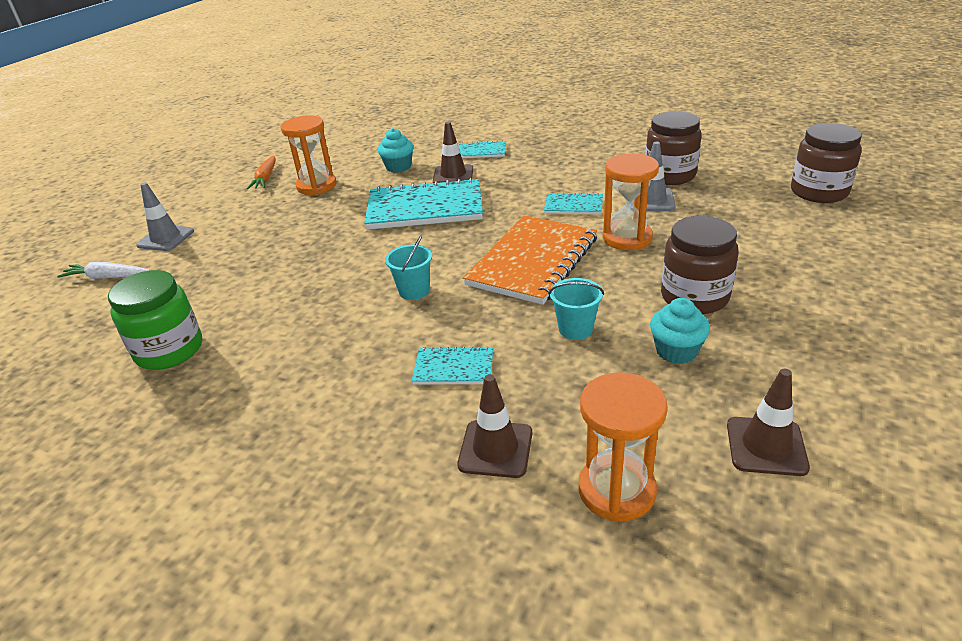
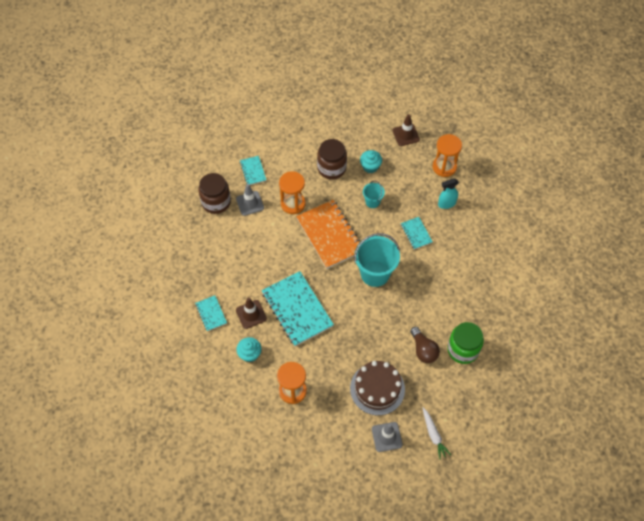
camera: 120 degrees left, 25 degrees up
(227, 305) = (423, 350): none -> brown light bulb
(233, 246) = (377, 389): none -> brown cake
(266, 178) = (294, 434): orange carrot -> none
(414, 291) = (375, 273): turquoise bucket -> turquoise bucket, size x1.94
(495, 449) = (446, 203): brown traffic cone -> turquoise spray bottle
(533, 261) = (330, 235): orange notebook -> orange notebook turned 60 degrees clockwise
(573, 206) = (268, 236): turquoise notebook -> turquoise notebook (253, 171)
(819, 192) = (216, 137): brown jar -> none

